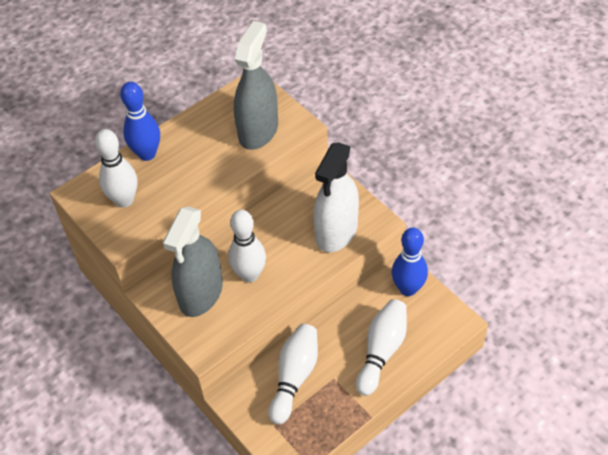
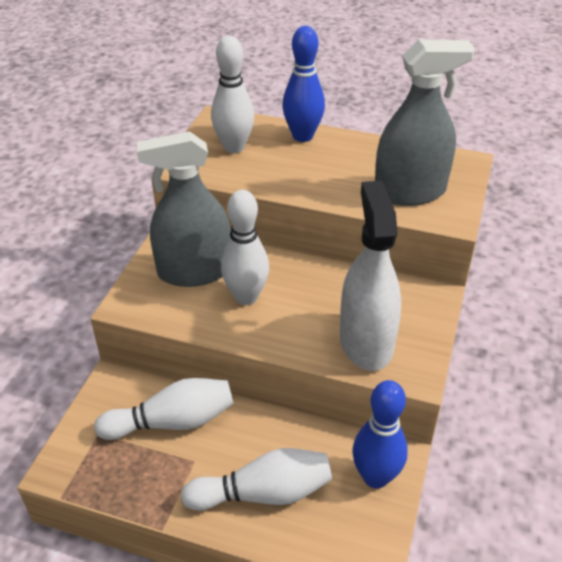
camera: 55 degrees right, 10 degrees down
(336, 231) = (366, 342): white spray bottle -> white spray bottle turned 90 degrees clockwise

